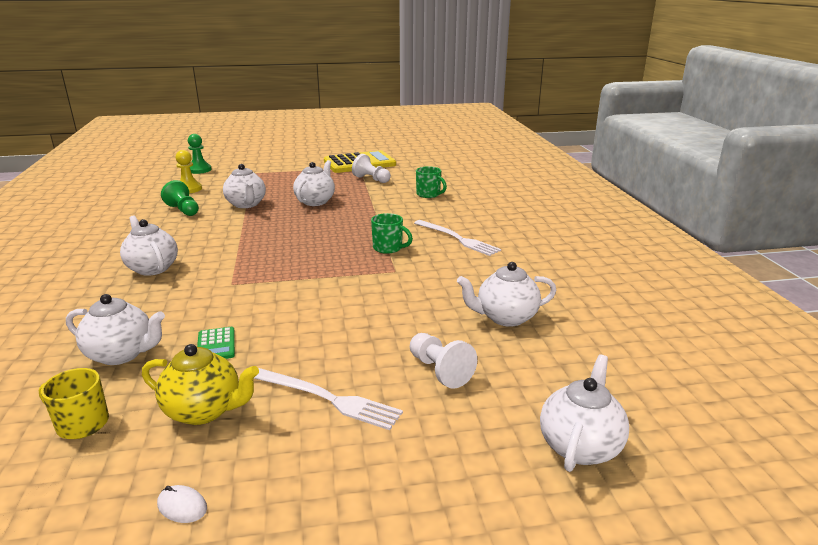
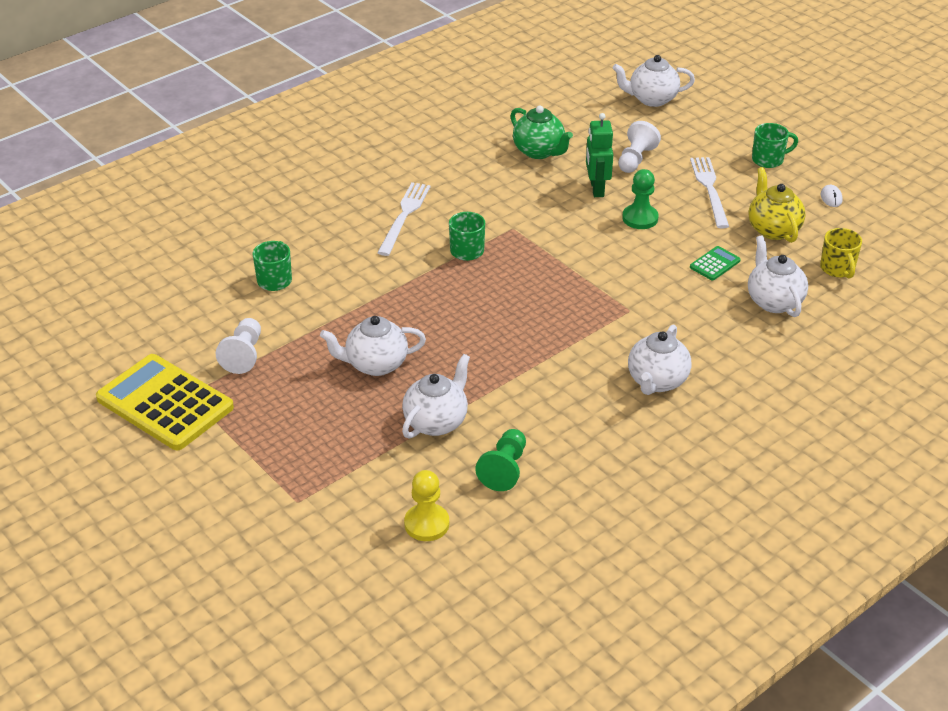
camera: 120 degrees left, 15 degrees up
(199, 170) = (329, 581): green pawn -> green pawn (640, 218)
(331, 490) = (768, 160): none -> green mug
(408, 326) = (596, 189): none -> green robot
(505, 317) = (539, 151): white teapot -> green teapot

